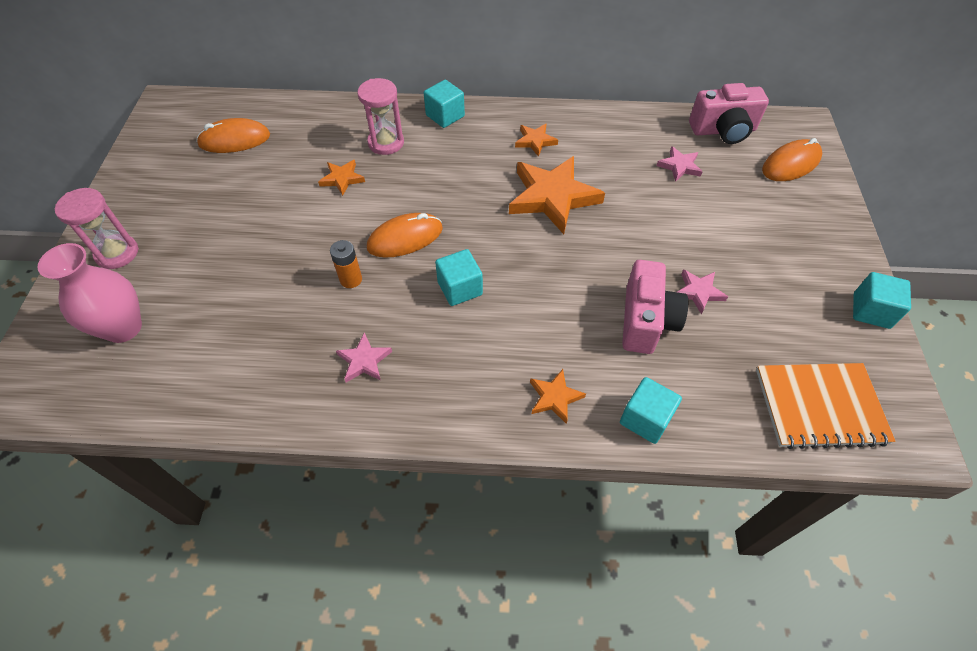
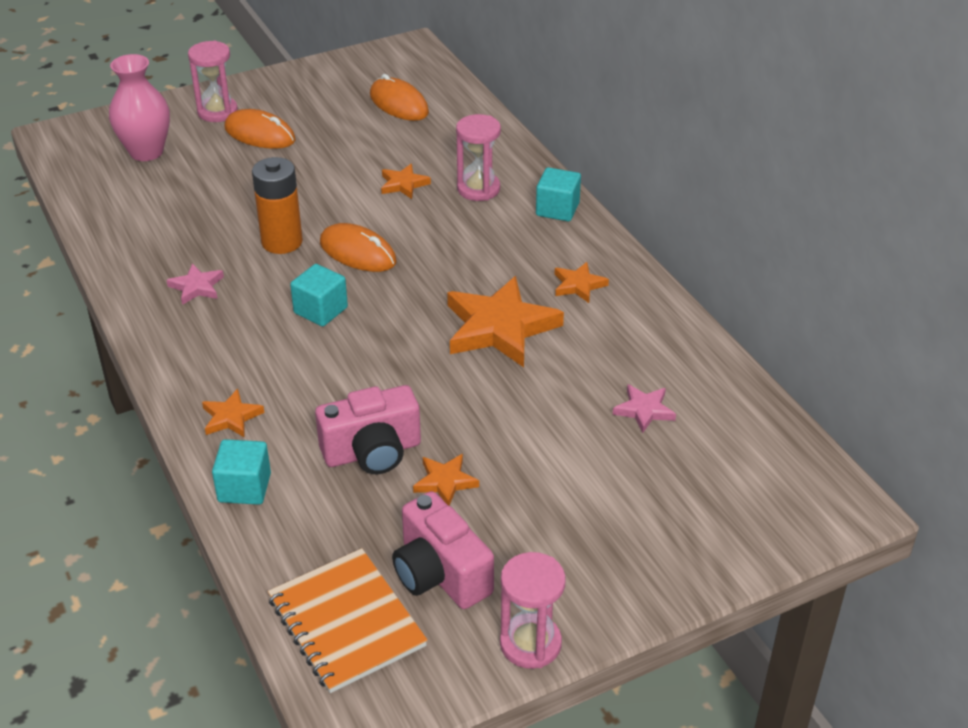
camera: 60 degrees right, 15 degrees down
(351, 279) = (282, 242): orange battery -> orange battery, size x1.72
(698, 292) = (445, 482): pink star -> orange star
(723, 130) = (752, 431): pink camera -> pink camera (440, 574)
(791, 164) = (746, 511): orange mouse -> orange mouse (260, 134)
(871, 311) = (530, 644): turquoise cube -> pink hourglass

